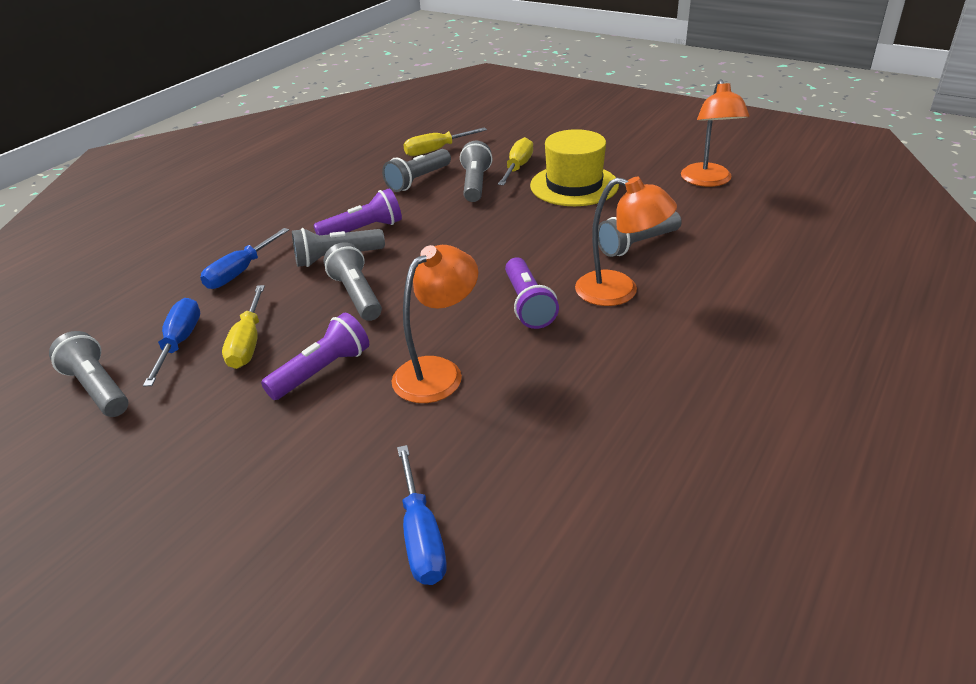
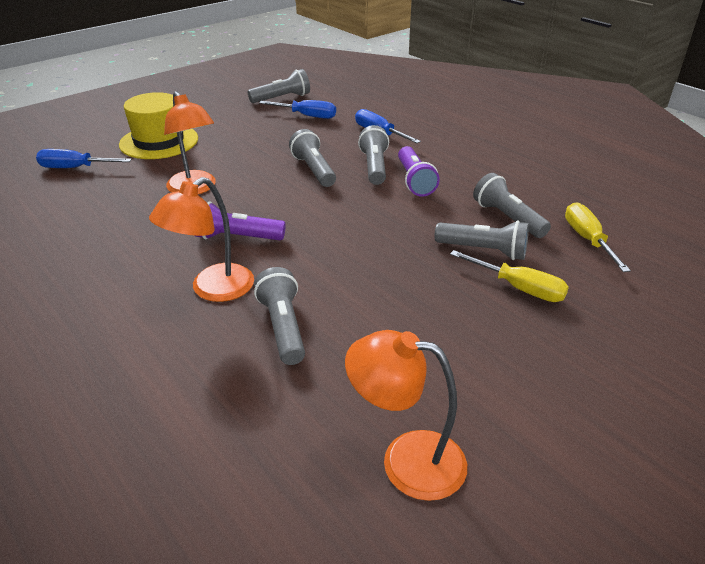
camera: 105 degrees right, 0 degrees up
(248, 342) = (288, 133): yellow screwdriver -> none
(322, 371) = (236, 153): purple flashlight -> none
(356, 295) = (313, 170): grey flashlight -> grey flashlight turned 105 degrees counterclockwise
(574, 185) = (449, 320): yellow hat -> yellow hat (159, 141)

